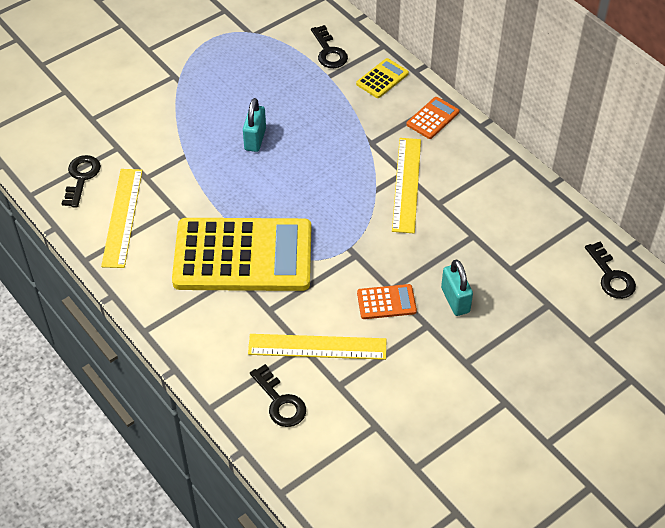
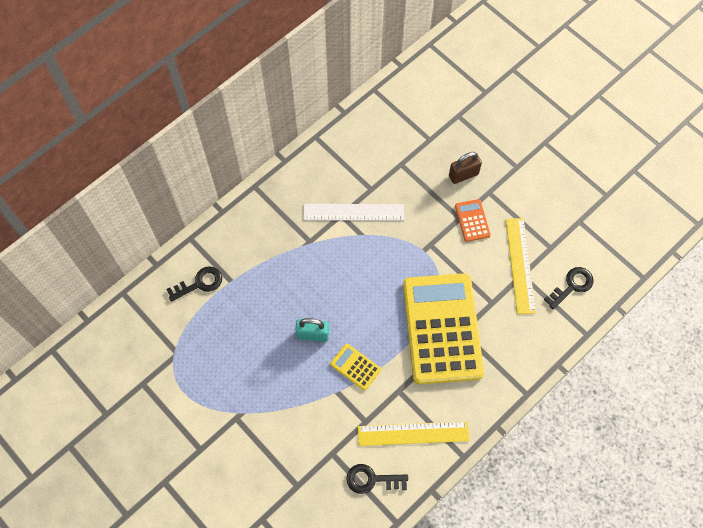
camera: 95 degrees left, 15 degrees up
(382, 79) = (233, 237): yellow calculator -> yellow calculator (355, 367)
(406, 184) = (353, 212): yellow ruler -> white ruler
(432, 118) = (278, 196): orange calculator -> none
(455, 300) = (463, 175): turquoise padlock -> brown padlock
(611, 276) = (427, 77): black key -> none

